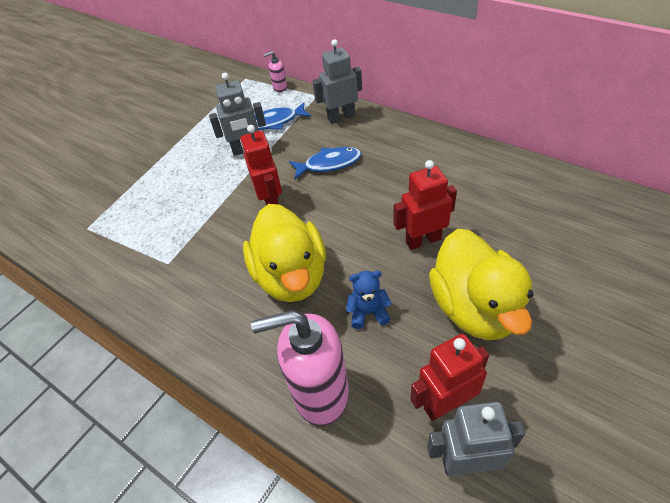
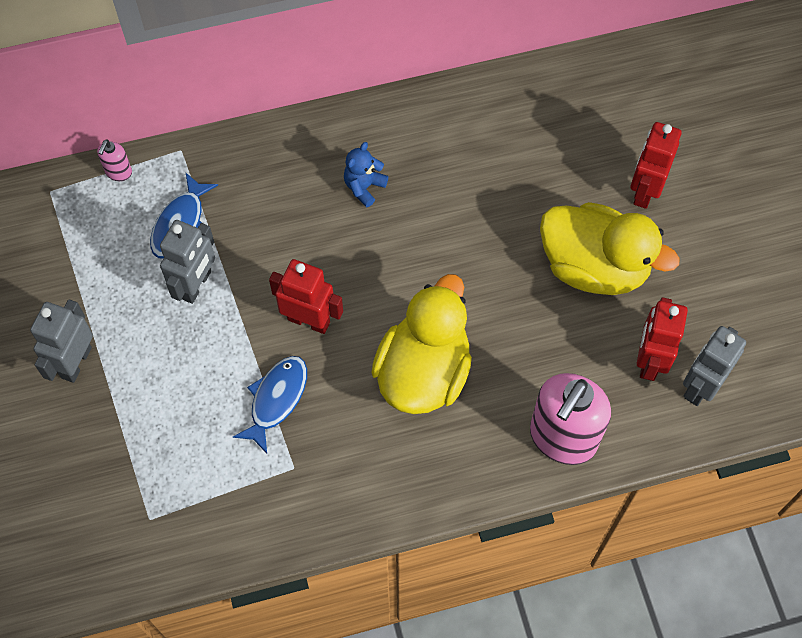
camera: 55 degrees left, 15 degrees up
(291, 276) = (423, 372): yellow duck -> yellow duck turned 90 degrees counterclockwise
(329, 164) = (311, 229): blue fish -> blue fish (276, 399)
(341, 117) = (249, 160): grey robot -> grey robot (76, 362)
(368, 312) = (523, 344): blue teddy bear -> blue teddy bear (364, 187)
(423, 240) = (492, 239): red robot -> red robot (644, 191)

